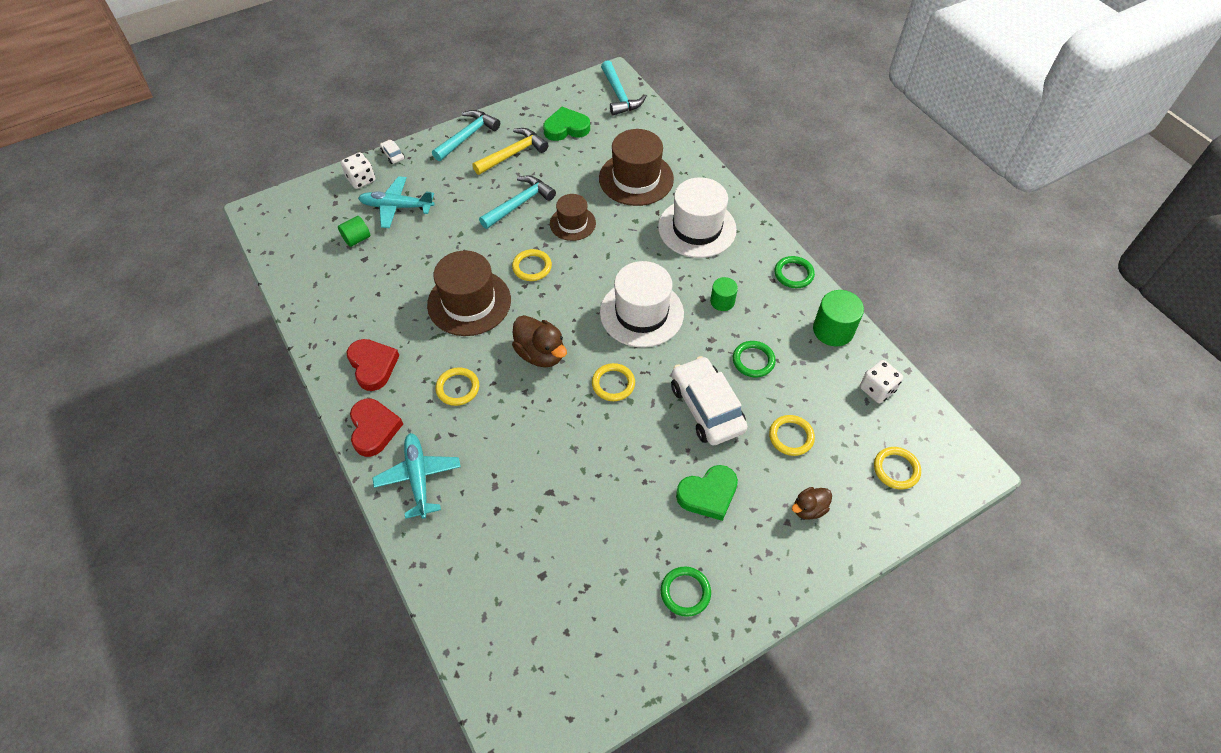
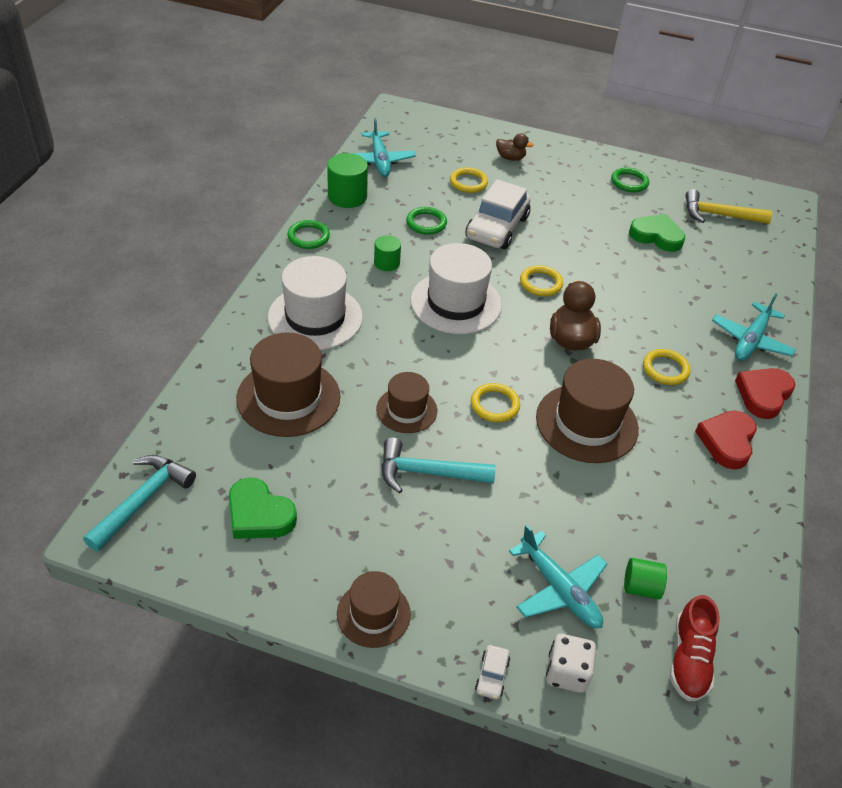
camera: 135 degrees left, 10 degrees down
(307, 227) = (689, 659): none -> red shoe
(467, 136) = (373, 614): turquoise hammer -> brown hat
(513, 154) = (356, 537): yellow hammer -> yellow hammer (718, 215)
(708, 494) = (559, 199): green heart -> green heart (656, 236)
(877, 389) = (380, 160): white dice -> turquoise plane
(896, 469) = (435, 135): yellow ring -> none

